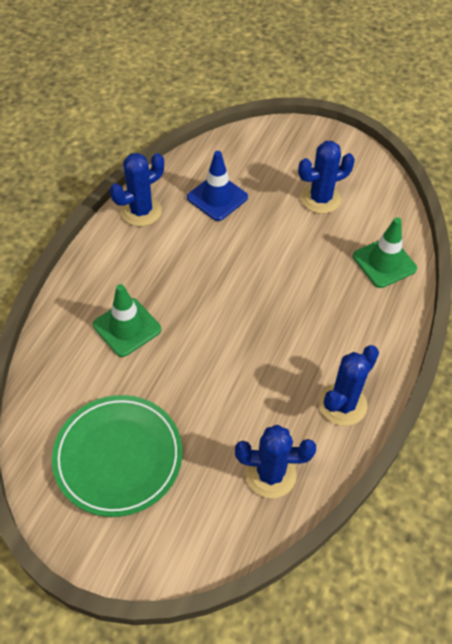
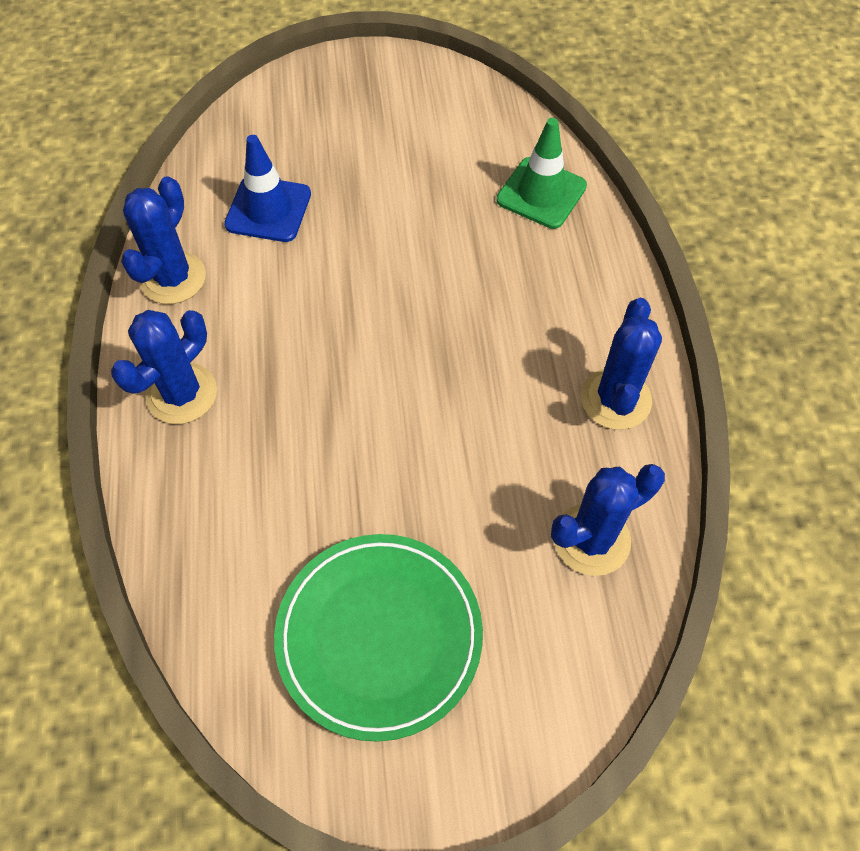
camera: 30 degrees left, 5 degrees up
(127, 327) = (266, 450): green traffic cone -> none
(320, 199) = (406, 148): blue cactus -> blue cactus (182, 394)

